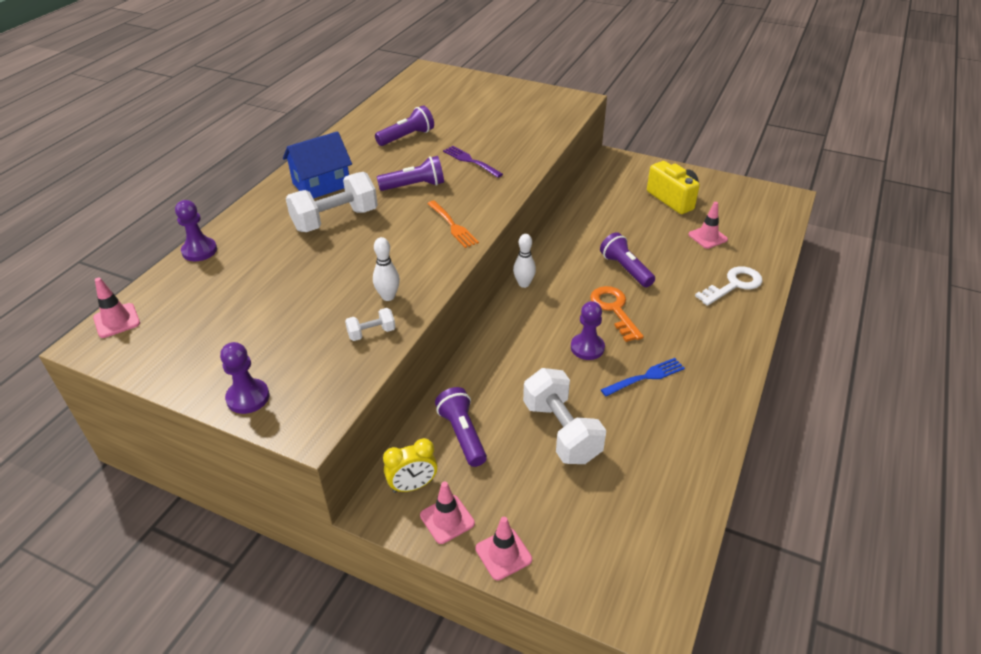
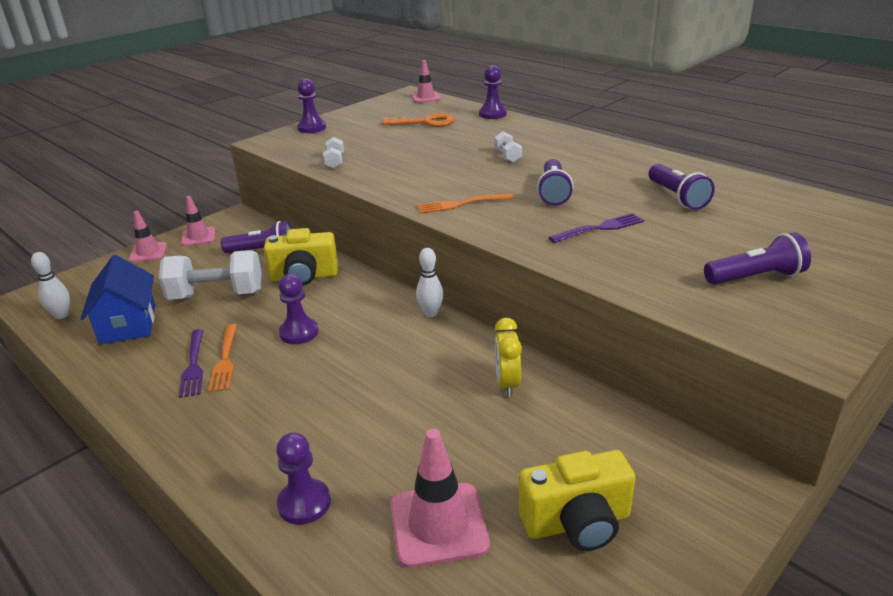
camera: 110 degrees right, 10 degrees down
(321, 184) = (577, 153): blue house -> blue house (128, 324)
(335, 220) = (507, 156): white dumbbell -> white dumbbell, size x0.47
(388, 296) = (373, 170): white bowling pin -> white bowling pin (61, 315)
(413, 486) = (239, 228): yellow clock -> yellow clock (507, 384)
(501, 379) = (304, 276): none -> yellow camera
(614, 309) = (341, 367): orange key -> orange key (425, 122)
(625, 269) = (410, 399): purple flashlight -> purple flashlight (755, 277)
(645, 377) = (225, 359): blue fork -> orange fork
(663, 394) = (193, 365): none -> purple fork
(707, 237) = (438, 524): pink traffic cone -> pink traffic cone, size x1.59
(734, 285) = (304, 503): white key -> purple pawn

